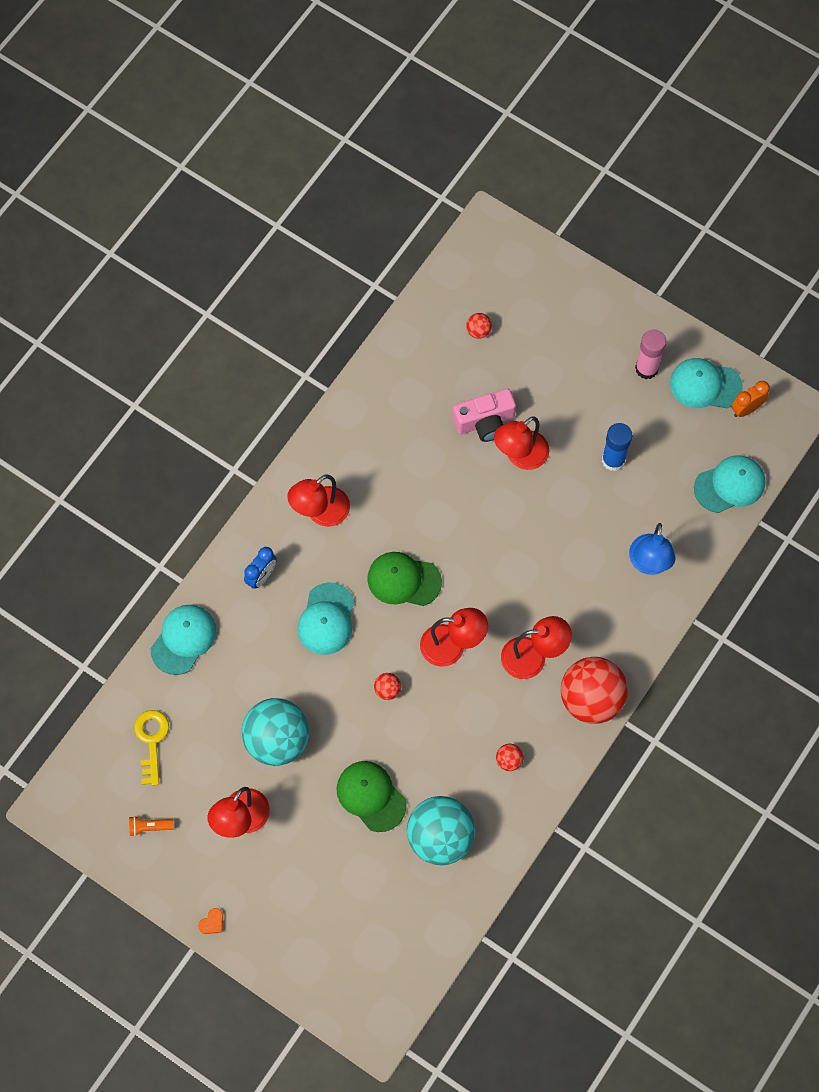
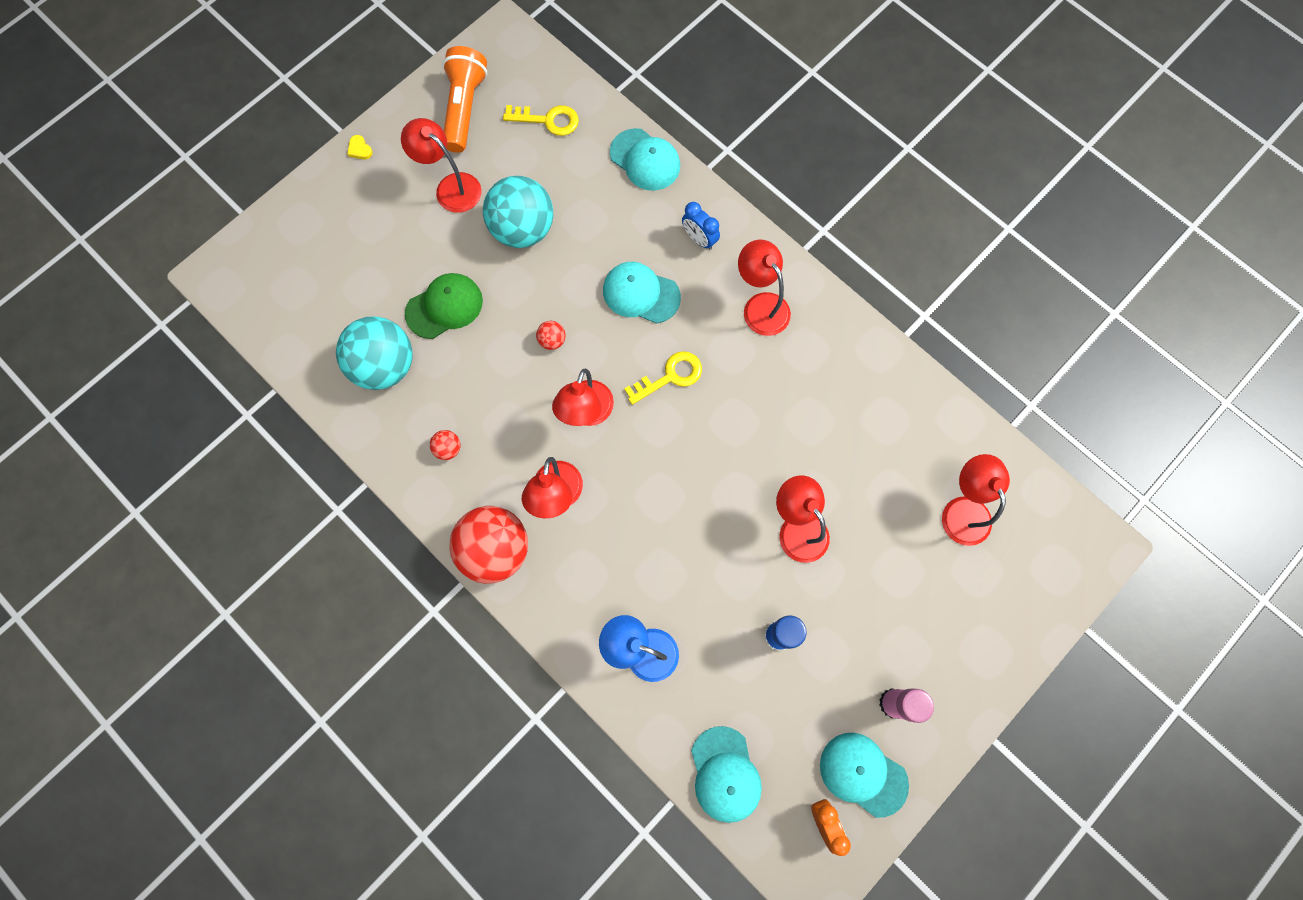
camera: 100 degrees right, 5 degrees up
(149, 827) = (464, 108): orange flashlight -> orange flashlight, size x2.27
(212, 922) = (360, 149): orange heart -> yellow heart
(403, 580) = (670, 376): green cap -> yellow key
(478, 331) = (962, 510): red ball -> red lamp
(485, 422) = (845, 496): pink camera -> none
(705, 385) = (863, 774): turquoise cap -> turquoise cap turned 75 degrees counterclockwise

